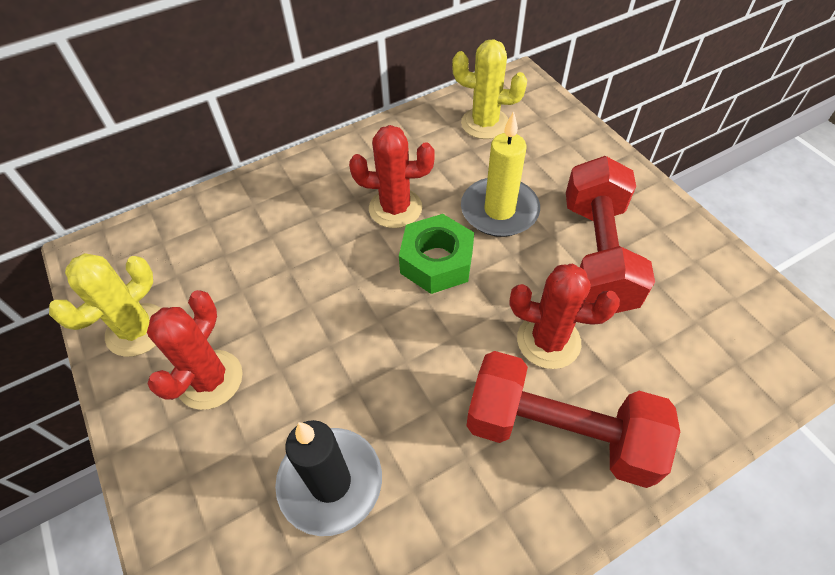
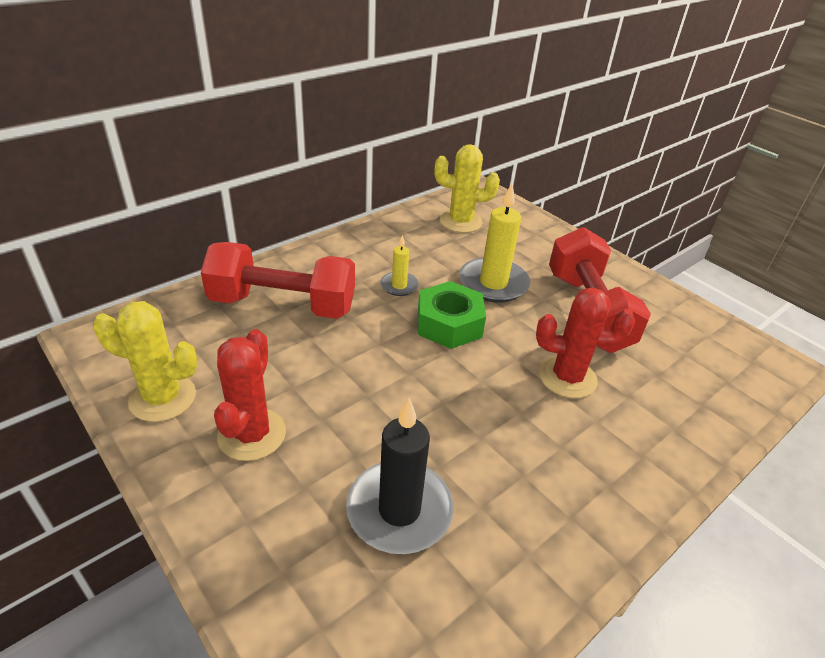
camera: 15 degrees left, 15 degrees down
(137, 330) = (162, 398): yellow cactus -> yellow cactus turned 75 degrees clockwise
(395, 208) = (399, 286): red cactus -> yellow candle
(559, 433) = (600, 447): red dumbbell -> red dumbbell (283, 305)

